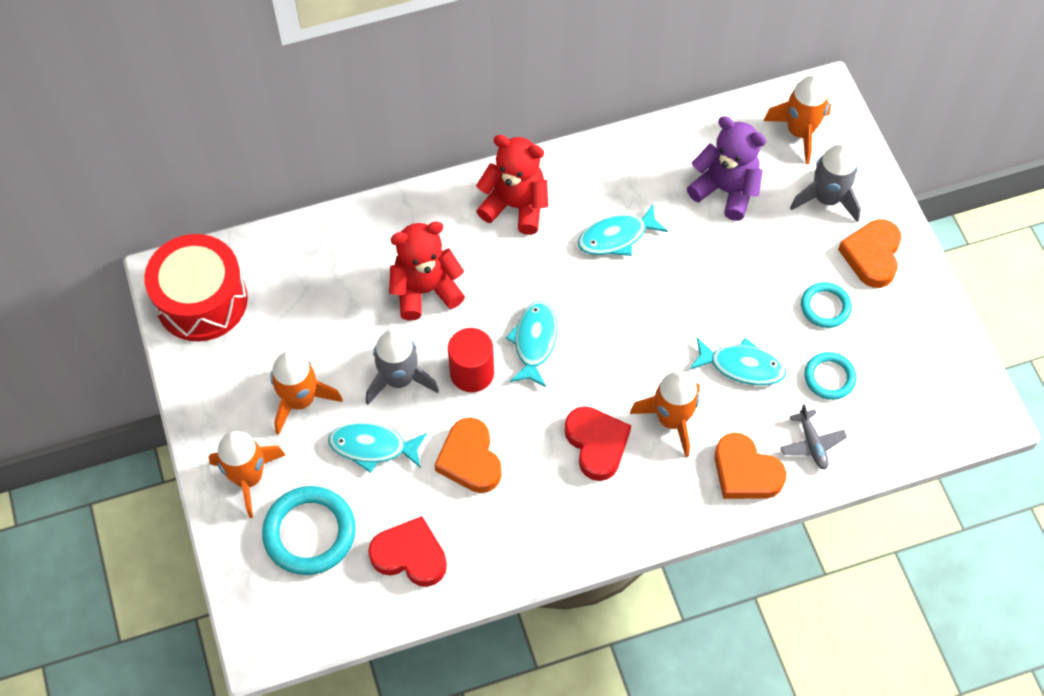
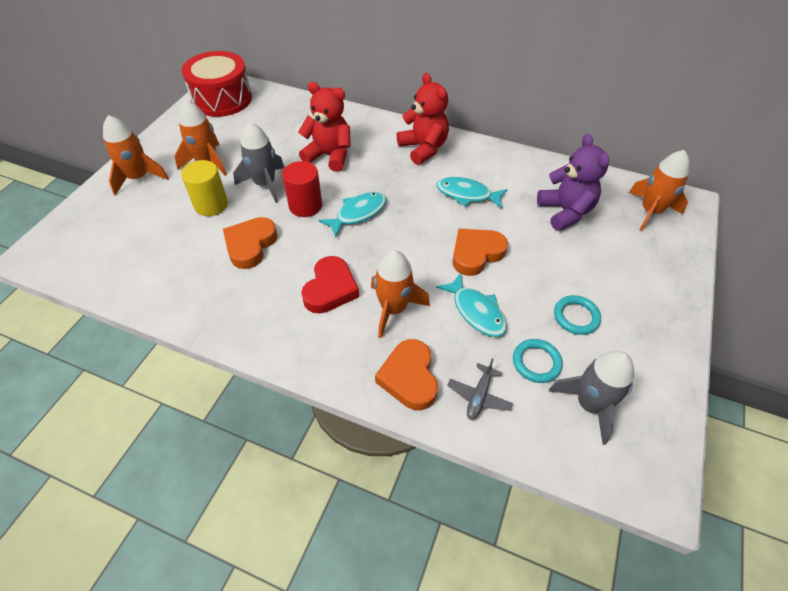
camera: 40 degrees right, 10 degrees down
(309, 533) = (128, 221): turquoise ring -> none
(373, 447) = (211, 205): turquoise fish -> yellow cylinder
(410, 555) = (157, 268): red heart -> none
(827, 199) = (638, 257): grey rocket -> grey rocket (589, 405)
(872, 256) = (644, 309): orange heart -> orange heart (476, 254)

